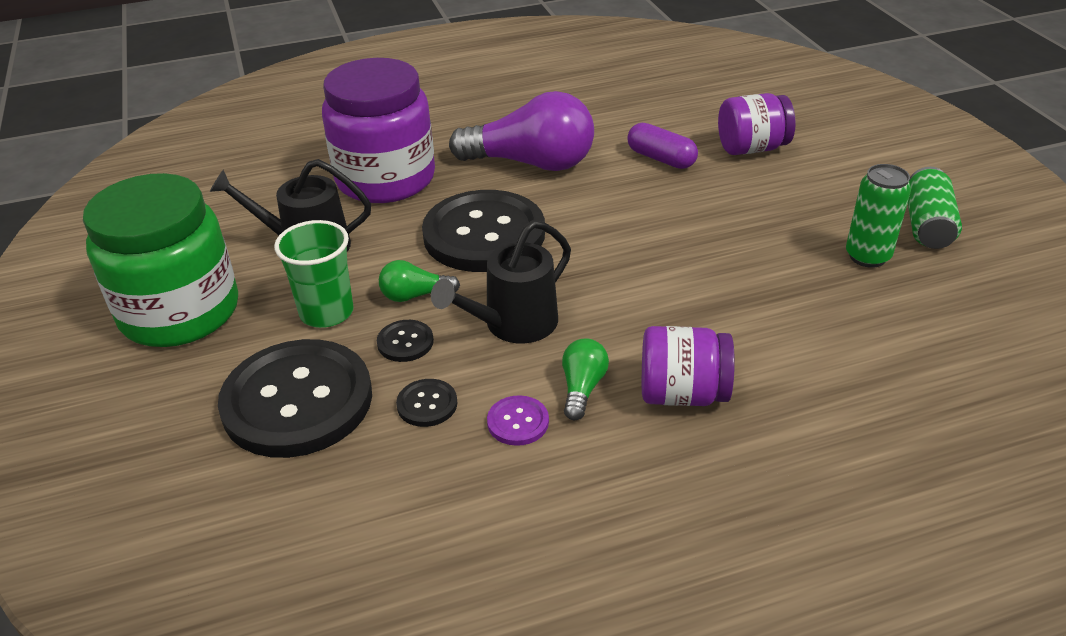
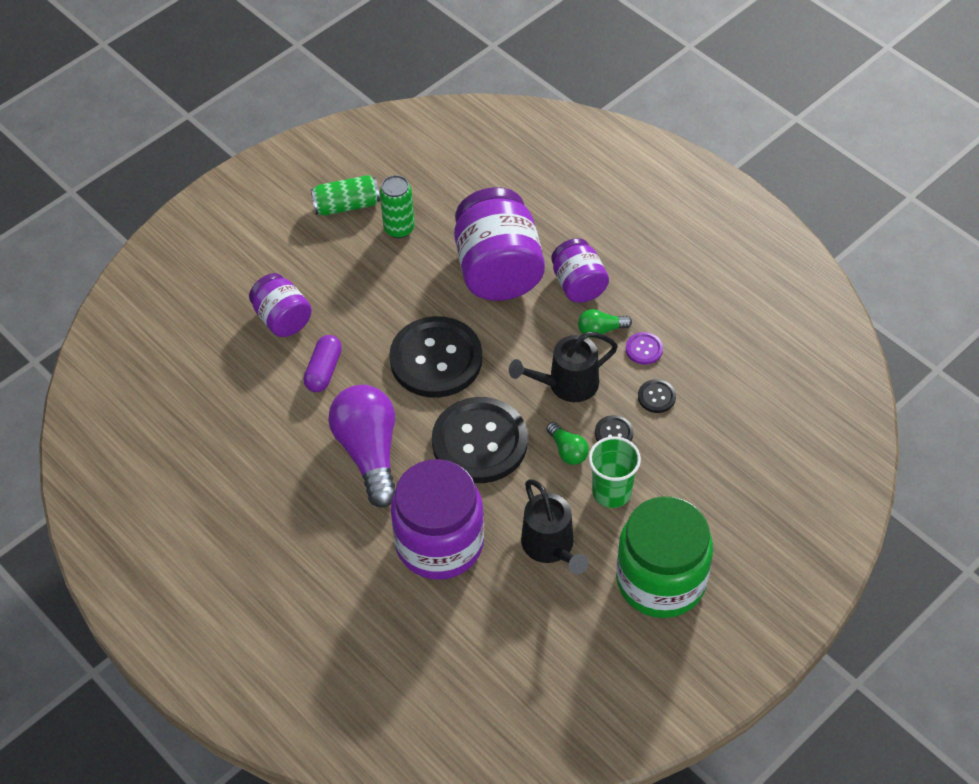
camera: 115 degrees left, 15 degrees up
(297, 401) = (693, 462): black button -> black button (436, 359)
(513, 325) = (566, 385): black watering can -> black watering can turned 135 degrees clockwise
(751, 322) = (498, 270): none -> purple jar

